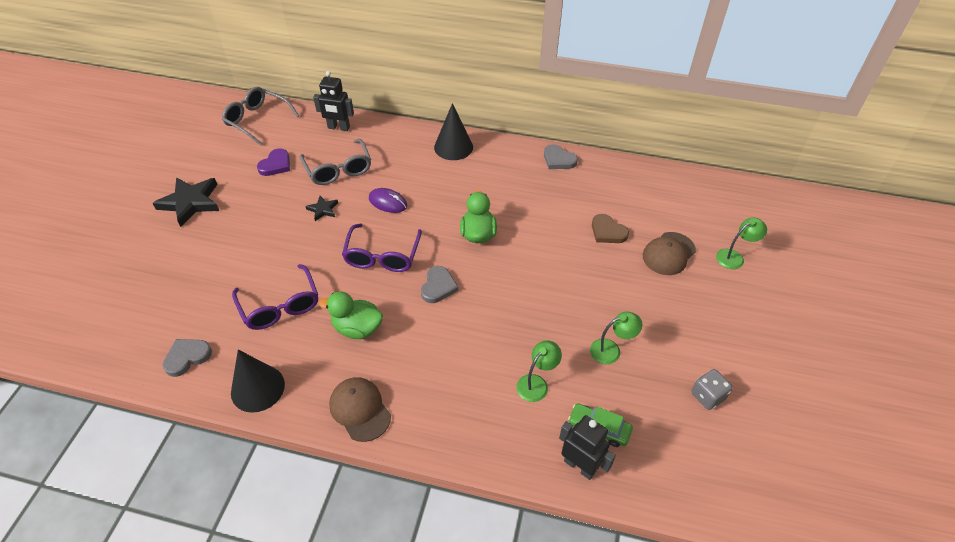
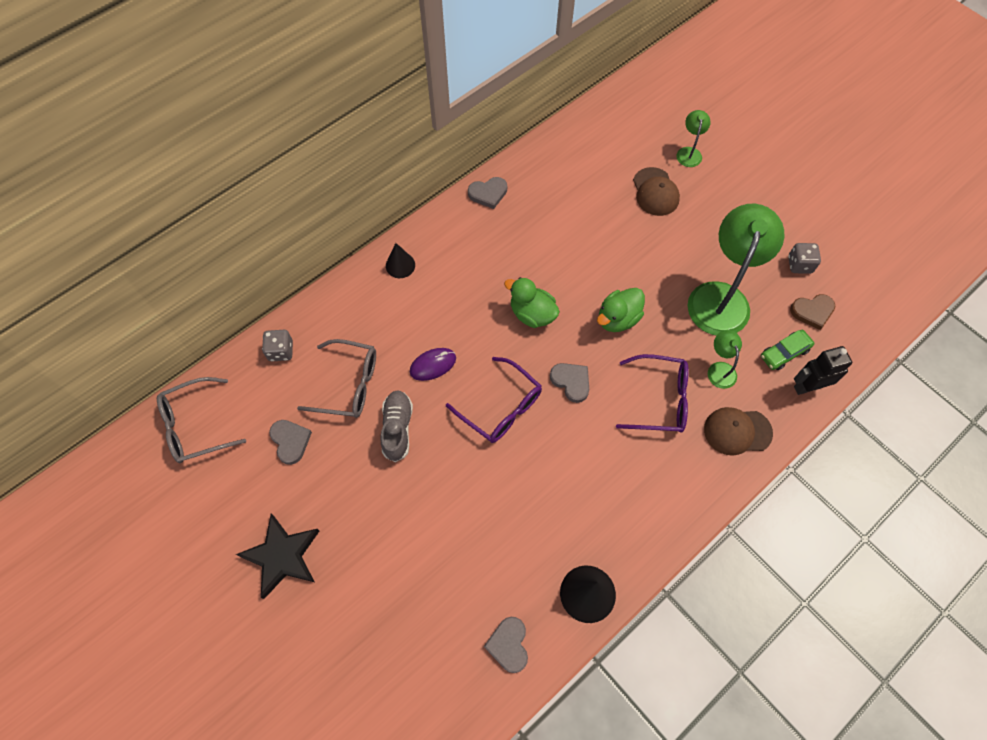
camera: 55 degrees left, 15 degrees up
(276, 165) = (290, 441): purple heart -> grey heart
(280, 306) = (501, 529): purple glasses -> purple glasses (660, 399)
(323, 209) = (397, 428): black star -> grey shoe
(338, 128) = (281, 351): black robot -> grey dice
(357, 328) = (574, 474): green duck -> green duck (617, 319)
(360, 409) = (664, 517): brown cap -> brown cap (737, 431)
(453, 147) = (400, 265): black cone -> black cone, size x0.65
(607, 232) = (601, 216): brown heart -> brown heart (812, 311)
(611, 350) = (721, 297): green lamp -> green lamp, size x2.20

